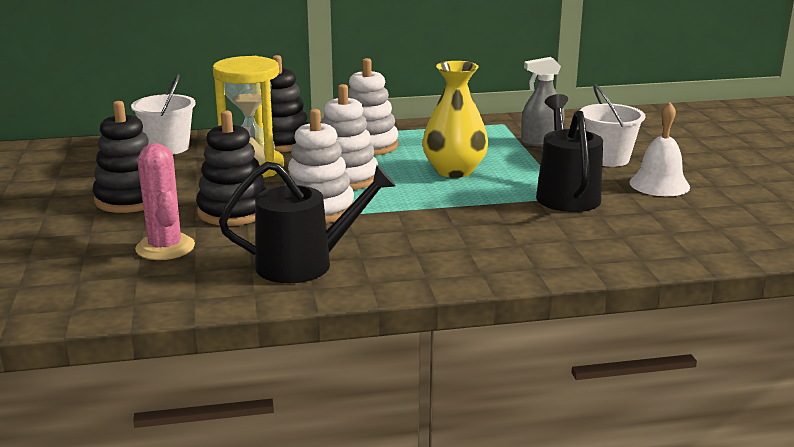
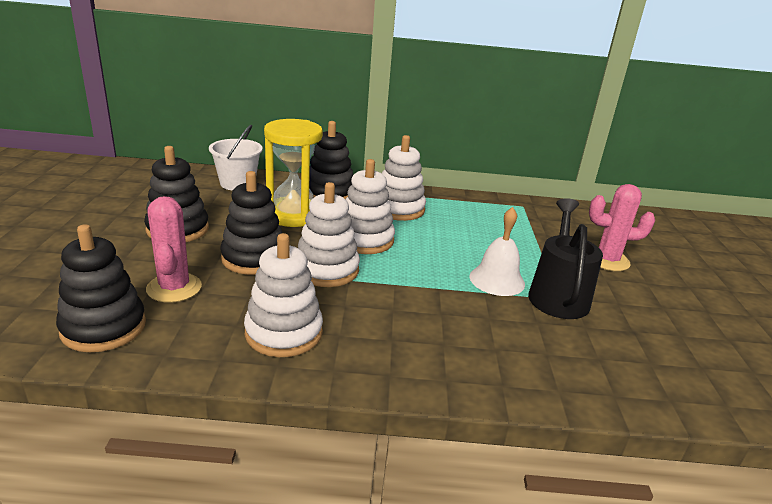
camera: 10 degrees right, 5 degrees up
(115, 288) = (103, 327): none -> black stacking toy
(304, 264) = (284, 333): black watering can -> white stacking toy
(454, 171) = (463, 249): yellow vase -> none
(541, 141) = (550, 230): grey spray bottle -> none
(607, 159) = (607, 260): white bucket -> pink cactus
(659, 184) = (651, 300): white bell -> white bell (497, 280)

